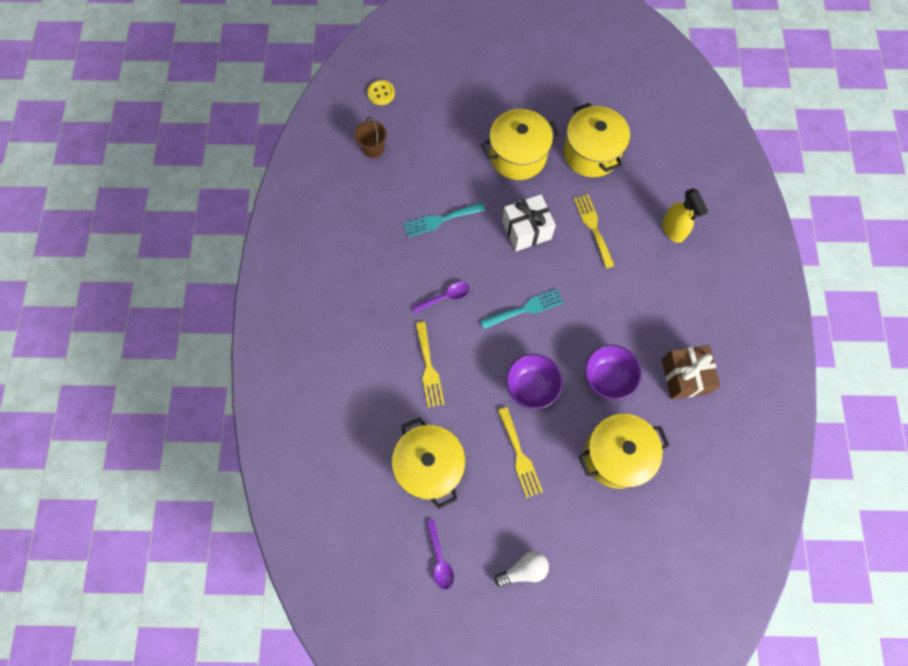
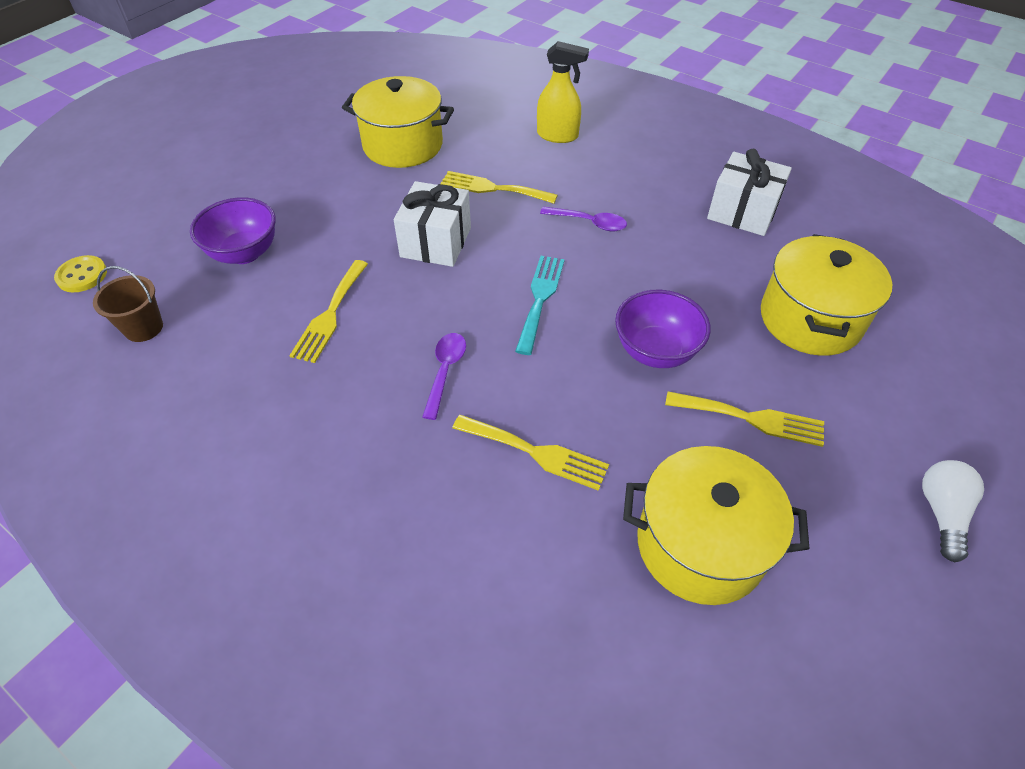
camera: 55 degrees left, 20 degrees down
(439, 559) = (876, 626): purple spoon -> purple spoon (589, 222)
(440, 220) = (330, 314): turquoise fork -> yellow fork
(518, 156) = (334, 200): yellow pot -> none
(607, 378) = (697, 274): purple bowl -> purple bowl (244, 253)
(684, 376) = (742, 212): brown gift -> white gift

